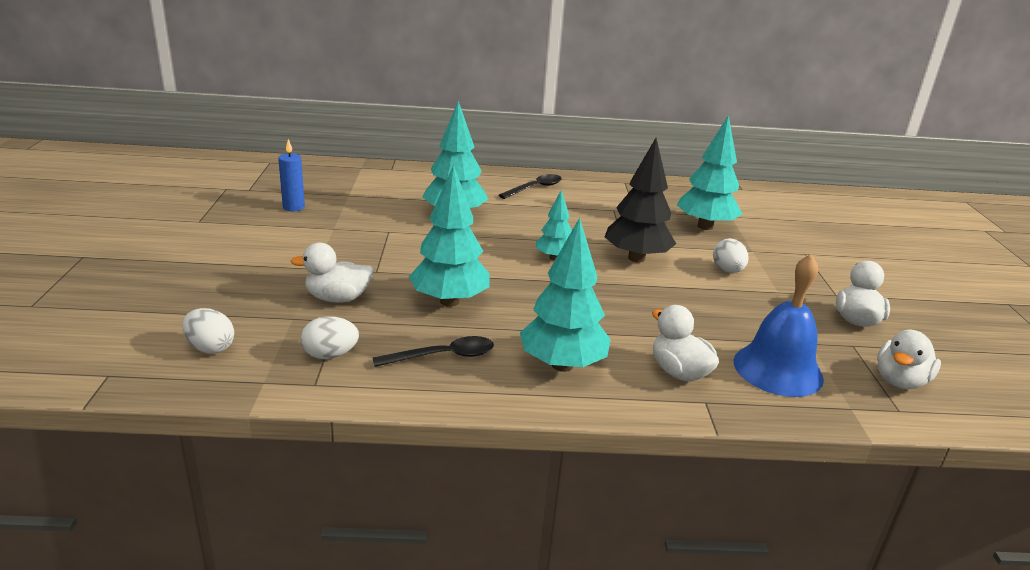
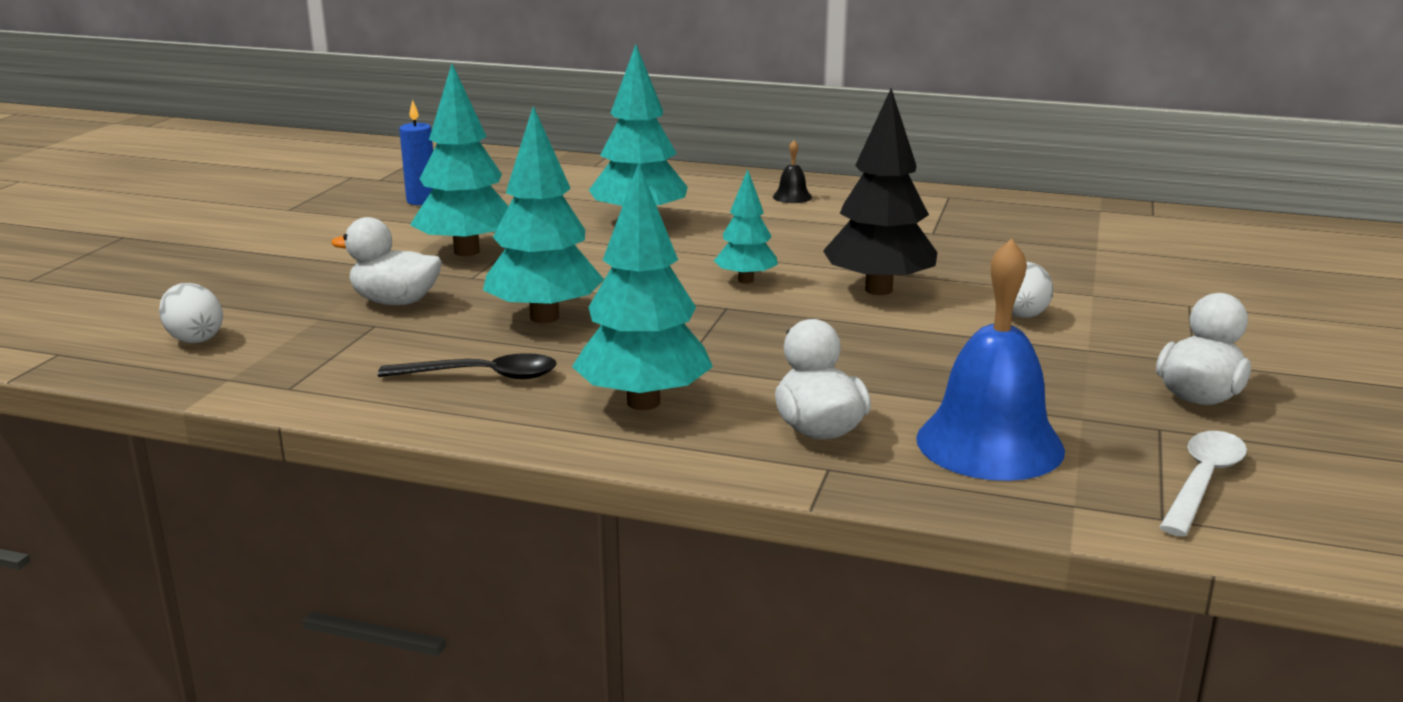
camera: 20 degrees right, 5 degrees down
(330, 355) = (334, 360): white egg -> none
(535, 188) = (792, 197): black spoon -> black bell
(705, 226) = (1036, 258): turquoise tree -> turquoise tree (467, 251)
(900, 381) = (1203, 482): white duck -> white spoon

